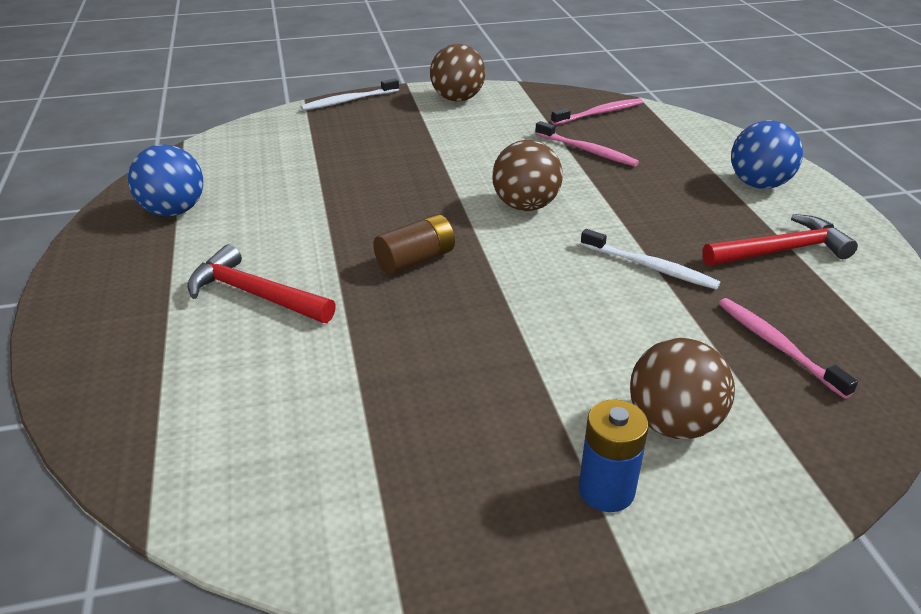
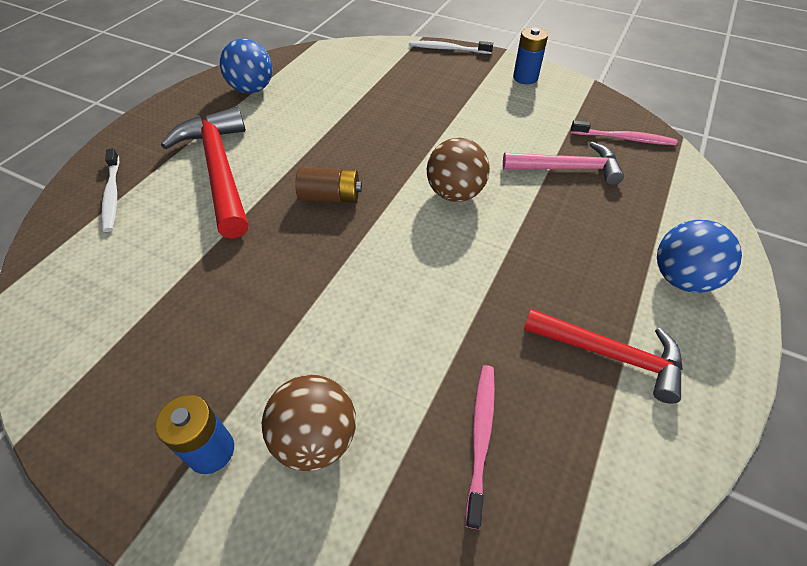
camera: 40 degrees right, 15 degrees up
(255, 294) = (220, 170): red hammer -> red hammer, size x1.52
(457, 99) = (525, 78): brown ball -> blue battery
(587, 151) = (567, 169): pink toothbrush -> pink hammer
(650, 267) = (477, 299): white toothbrush -> white toothbrush (112, 195)

